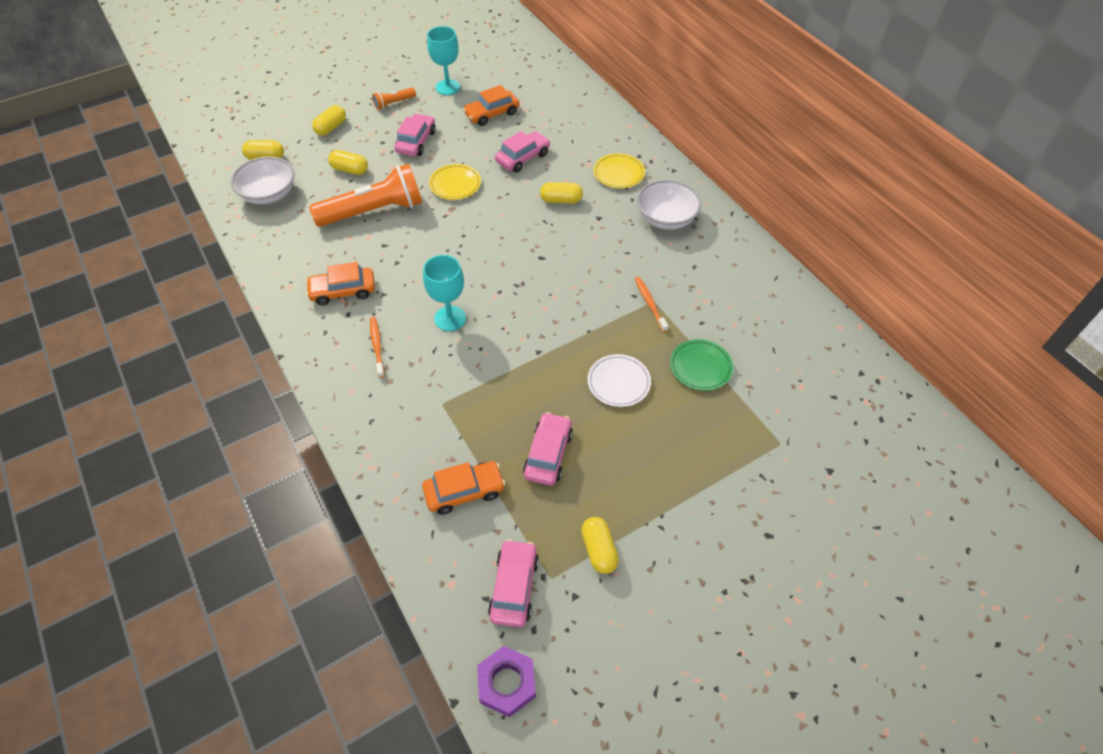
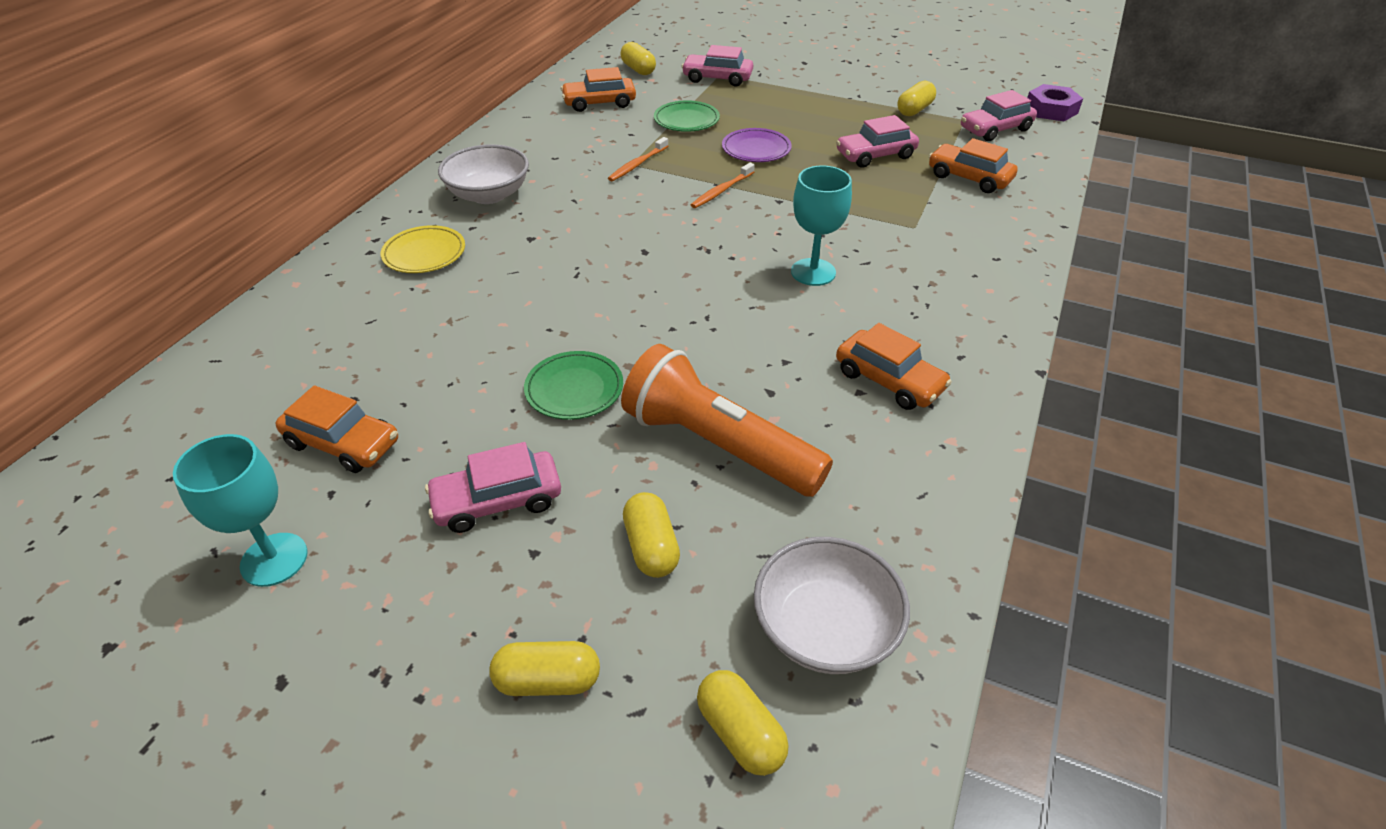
camera: 125 degrees left, 10 degrees down
(377, 346) = (918, 303): orange toothbrush -> orange toothbrush (721, 191)
(394, 103) = (386, 620): orange flashlight -> none
(455, 184) = (574, 389): yellow plate -> green plate
(522, 158) = (451, 350): pink car -> pink car (717, 78)
(561, 200) = (522, 277): yellow capsule -> yellow capsule (638, 69)
(618, 382) = (756, 149): white plate -> purple plate
(772, 329) = (599, 103): none -> orange car

